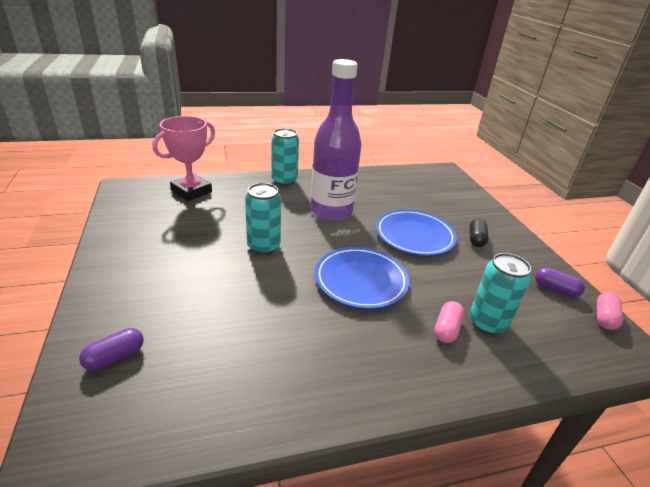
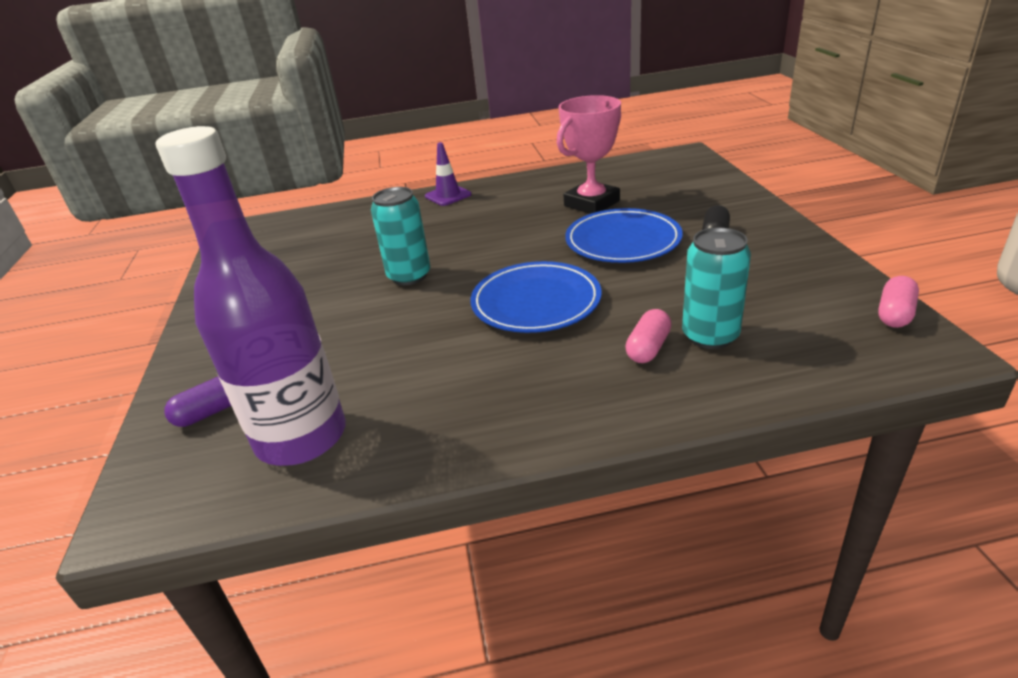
camera: 10 degrees right, 0 degrees up
(191, 191) = (322, 223): pink trophy -> pink trophy (591, 203)
(284, 180) = (448, 195): turquoise can -> purple traffic cone
(331, 211) = (508, 225): purple bottle -> purple bottle (301, 437)
(555, 289) = (824, 286): purple capsule -> none

